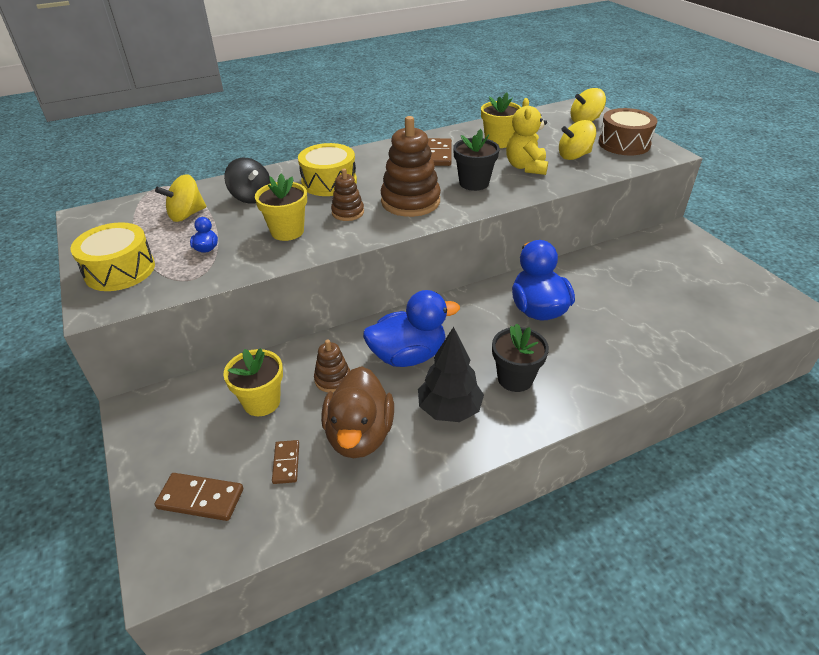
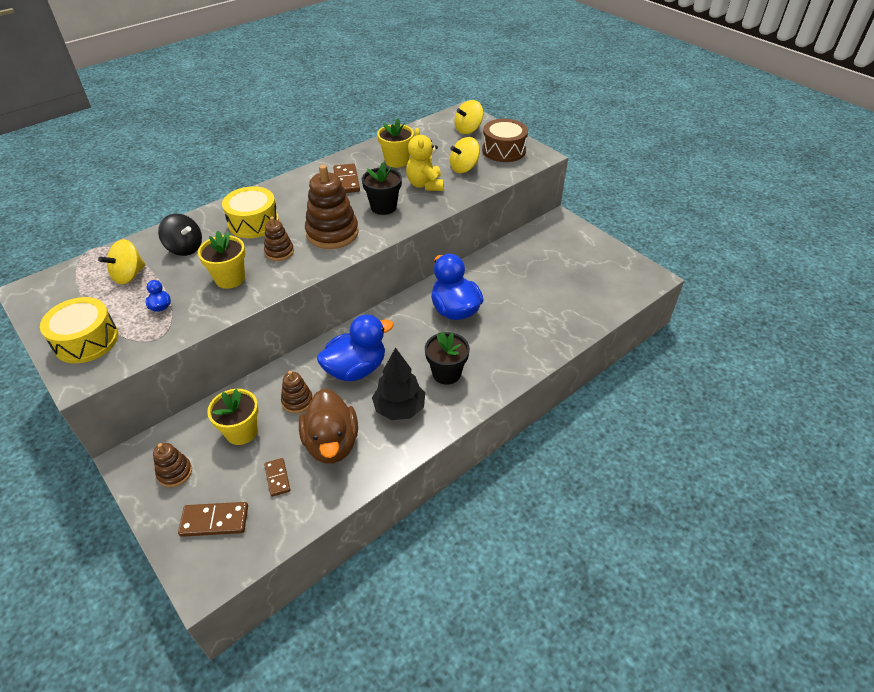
camera: 15 degrees left, 5 degrees up
(176, 433) = (175, 472): none -> brown stacking toy

